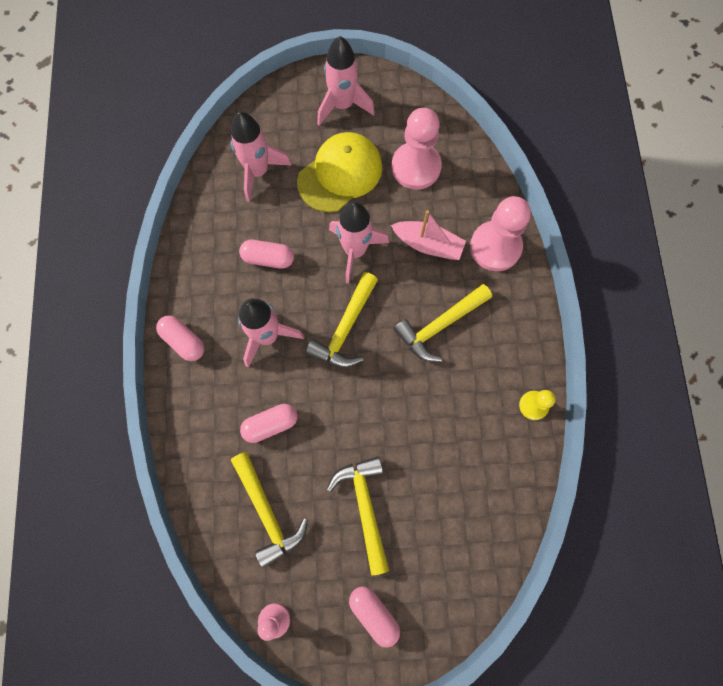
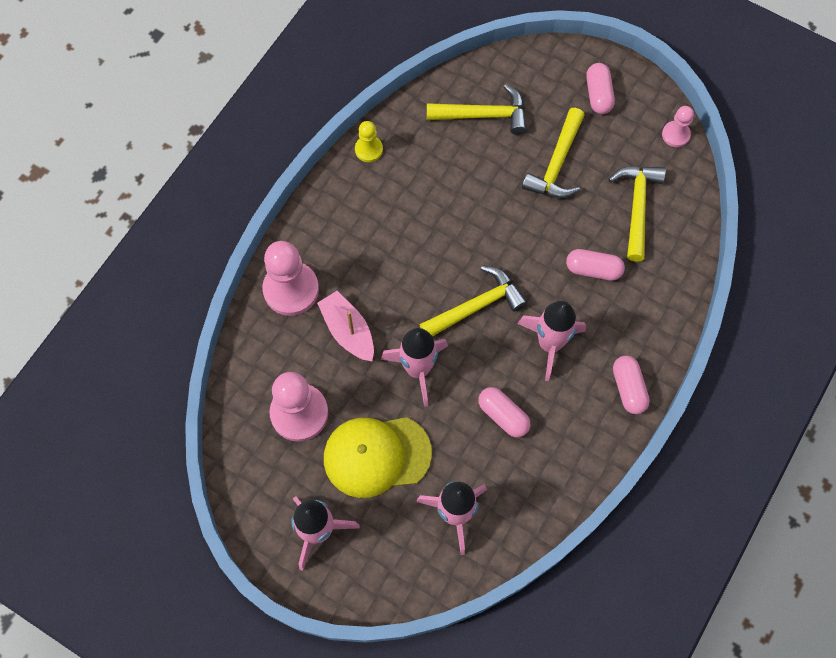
camera: 145 degrees left, 5 degrees down
(439, 326) = (394, 256): yellow hammer -> yellow hammer (484, 115)

